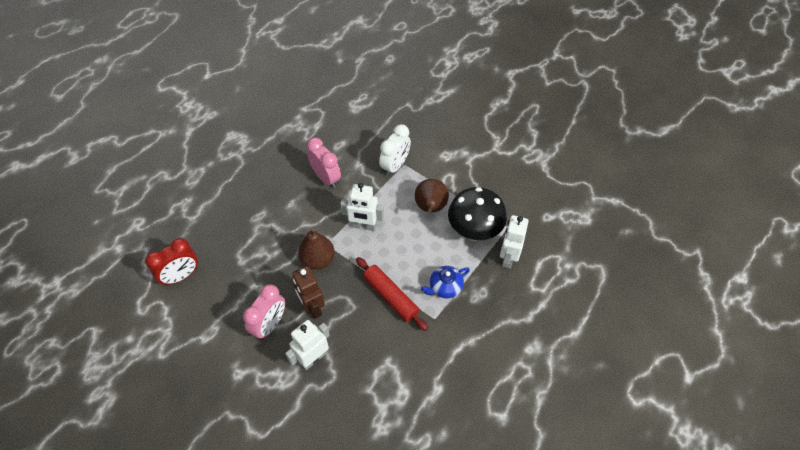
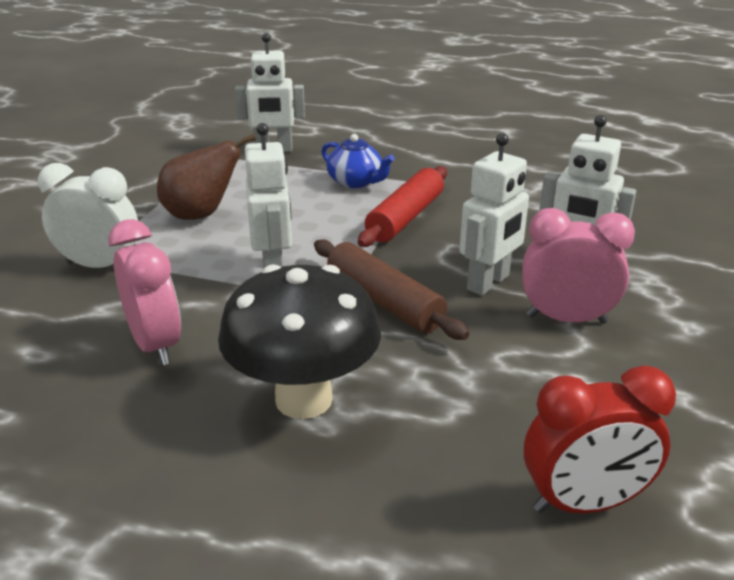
camera: 110 degrees left, 25 degrees down
(181, 276) = (584, 503): red clock -> red clock turned 135 degrees clockwise
(312, 307) = (488, 283): brown robot -> white robot
(318, 260) = (384, 302): brown pear -> brown rolling pin
(326, 178) = (155, 345): pink clock -> pink clock turned 120 degrees clockwise
(474, 231) = (237, 176): black mushroom -> black mushroom (304, 399)

